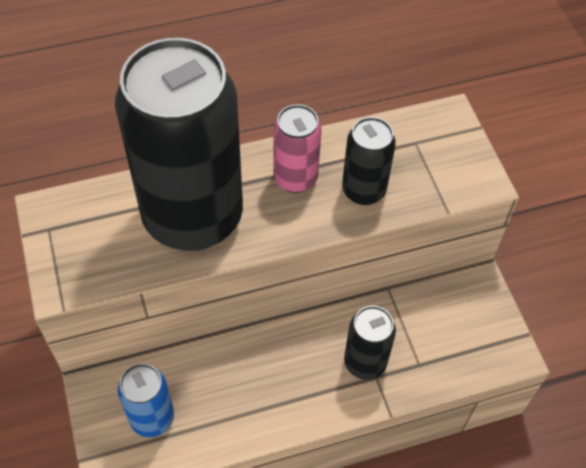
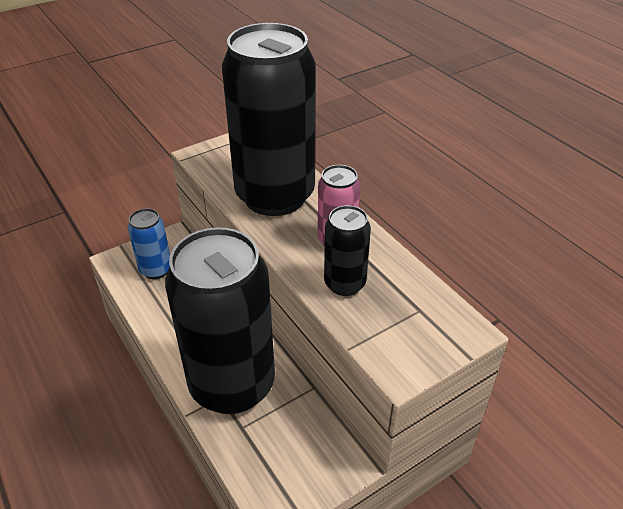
camera: 75 degrees right, 15 degrees down
(365, 362) = (232, 385): black can -> black can, size x2.19

